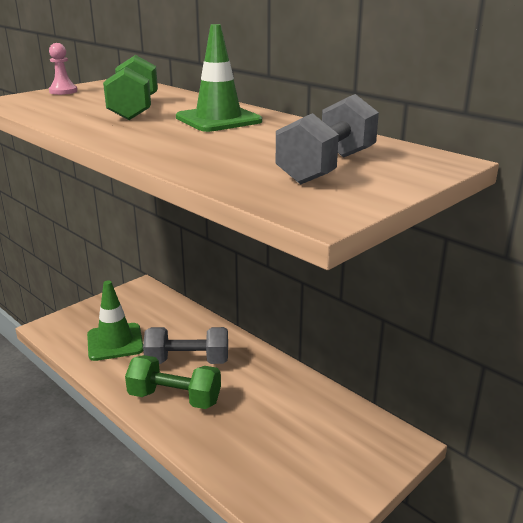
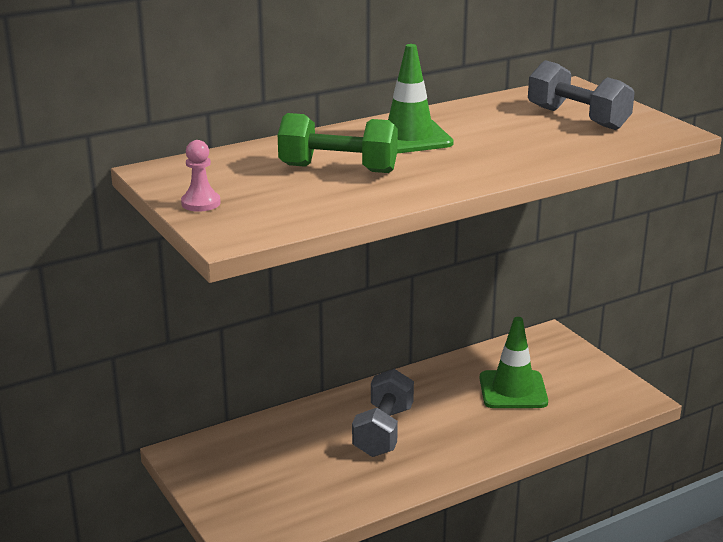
camera: 75 degrees left, 0 degrees up
(115, 342) = (316, 482): green traffic cone -> green traffic cone (513, 390)
(174, 398) = (449, 446): green dumbbell -> none

